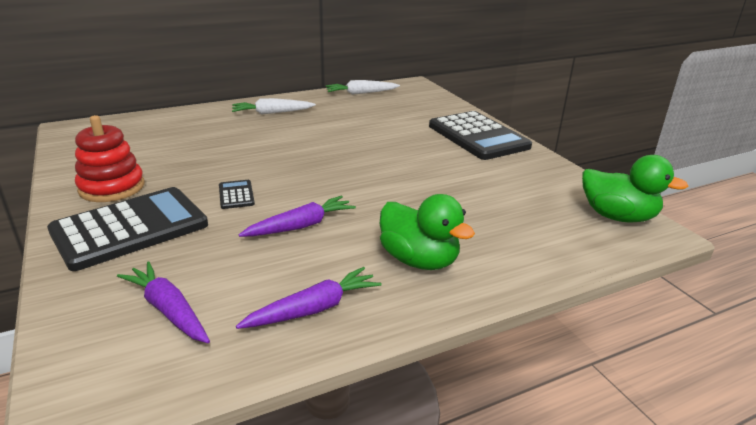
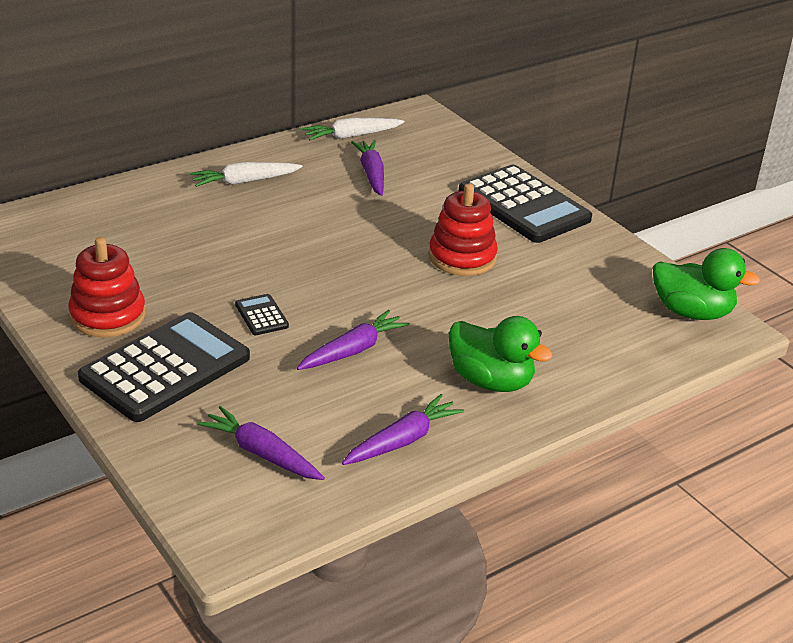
camera: 10 degrees left, 5 degrees up
(367, 113) = (371, 174): none -> purple carrot
(419, 166) = (462, 257): none -> red stacking toy

